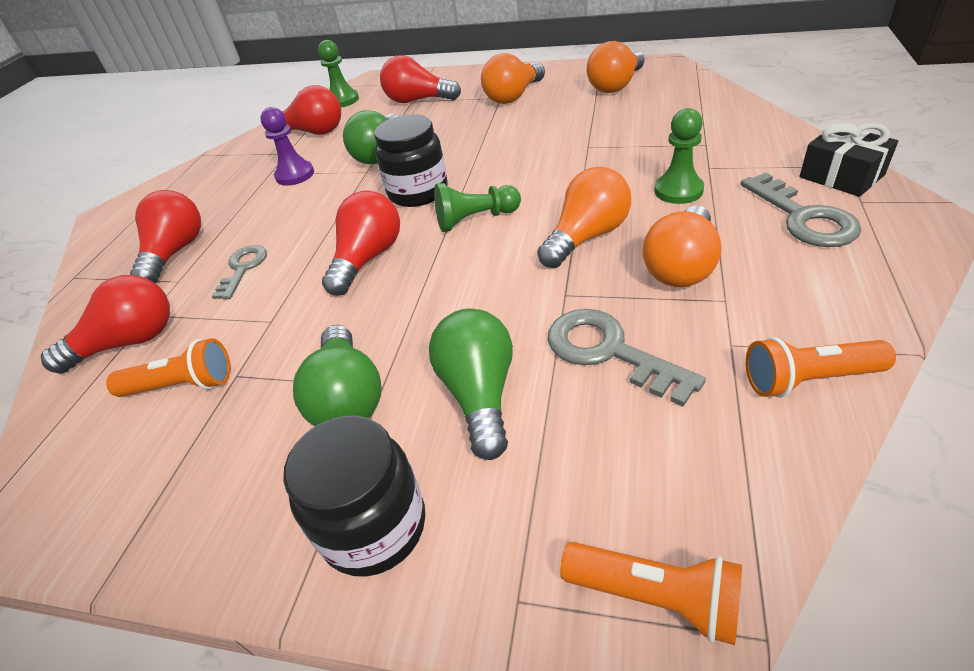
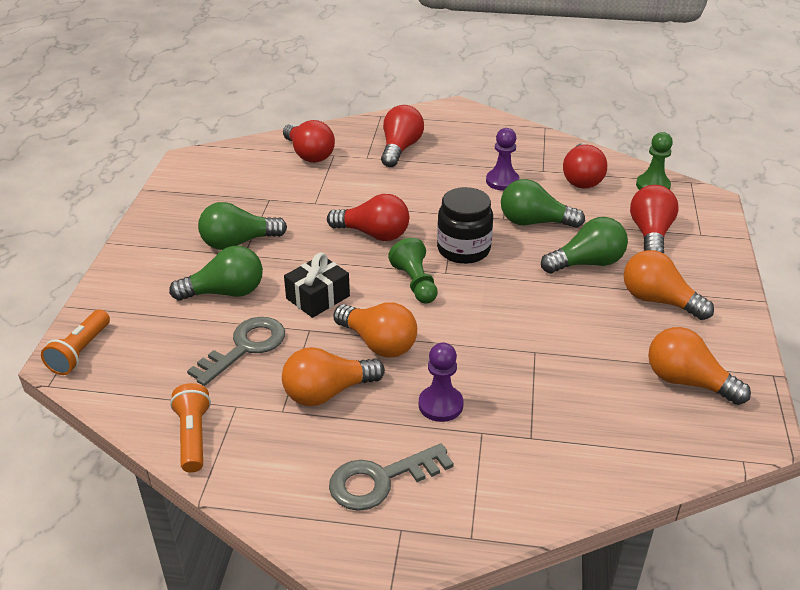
camera: 80 degrees right, 5 degrees down
(176, 252) = (400, 148): red light bulb -> red light bulb turned 75 degrees counterclockwise
(182, 385) = (266, 182): orange flashlight -> none
(243, 268) = (374, 181): grey key -> none
(374, 526) = (150, 262): black jar -> none
(455, 126) = (587, 263): none -> green light bulb
(678, 190) = (440, 405): green pawn -> purple pawn
(681, 266) = (327, 392): orange light bulb -> orange light bulb turned 45 degrees counterclockwise
(841, 176) = (449, 527): black gift -> black gift (318, 297)

